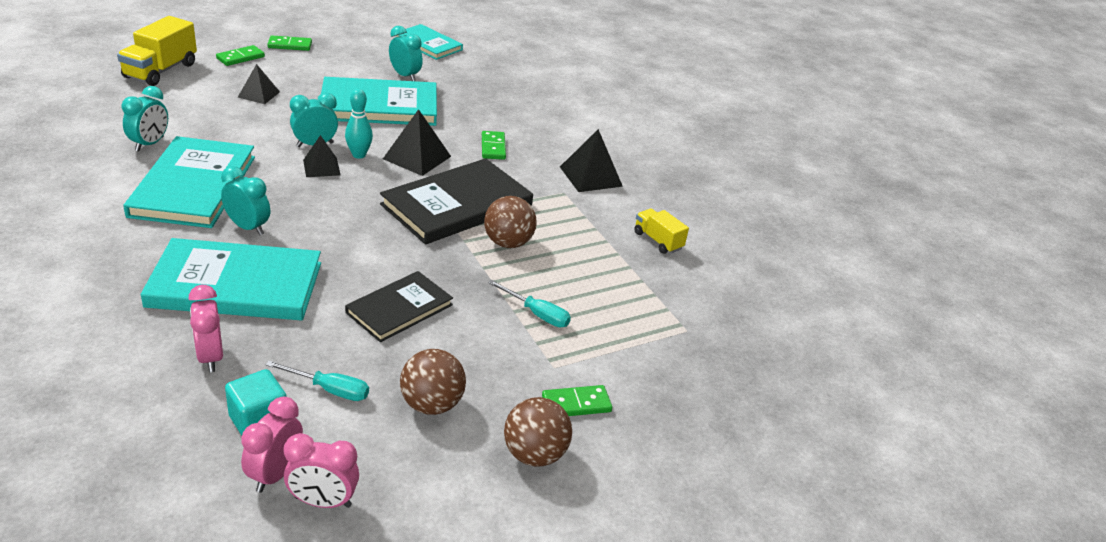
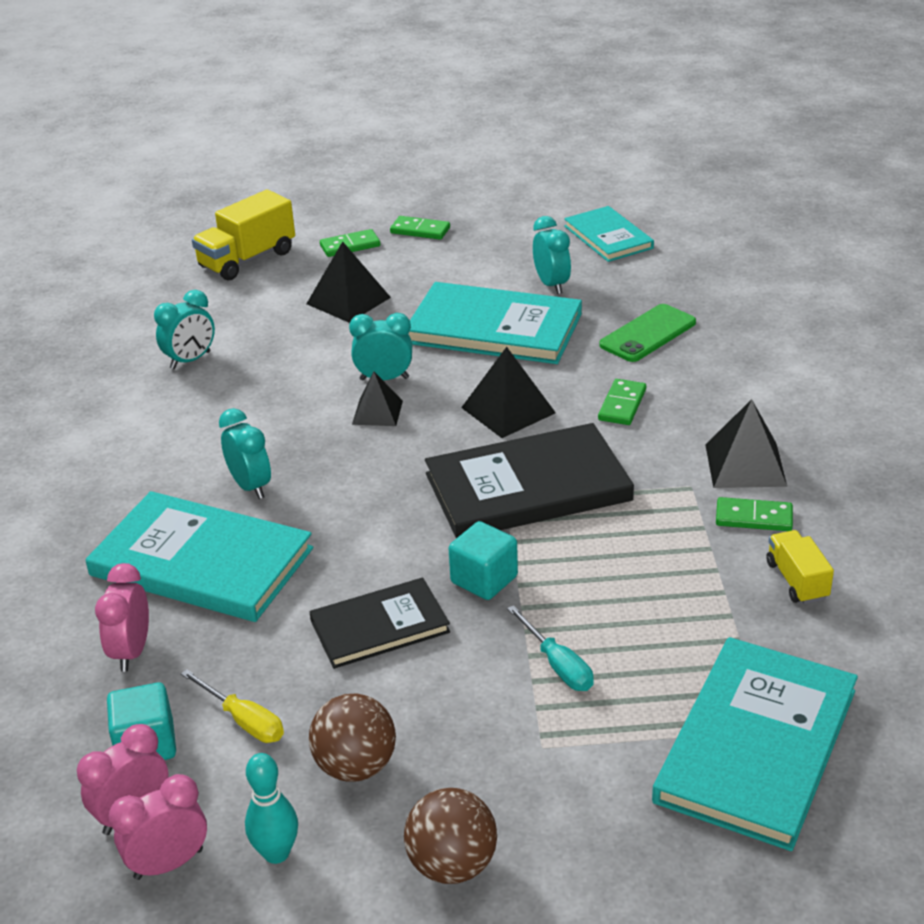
camera: 30 degrees right, 0 degrees up
(193, 186) = (214, 422): turquoise book -> turquoise book (756, 745)
(259, 94) = (348, 300): black pyramid -> black pyramid, size x1.52
(323, 502) = (168, 864): pink clock -> pink clock turned 120 degrees clockwise
(329, 390) = (244, 721): turquoise screwdriver -> yellow screwdriver
(359, 155) = (433, 399): turquoise bowling pin -> turquoise bowling pin (276, 853)
(458, 267) = (484, 580): none -> turquoise cube
(486, 102) = (648, 334): none -> green phone
(508, 243) = (570, 553): brown ball -> none
(576, 404) = (545, 806): green domino -> green domino (753, 518)

